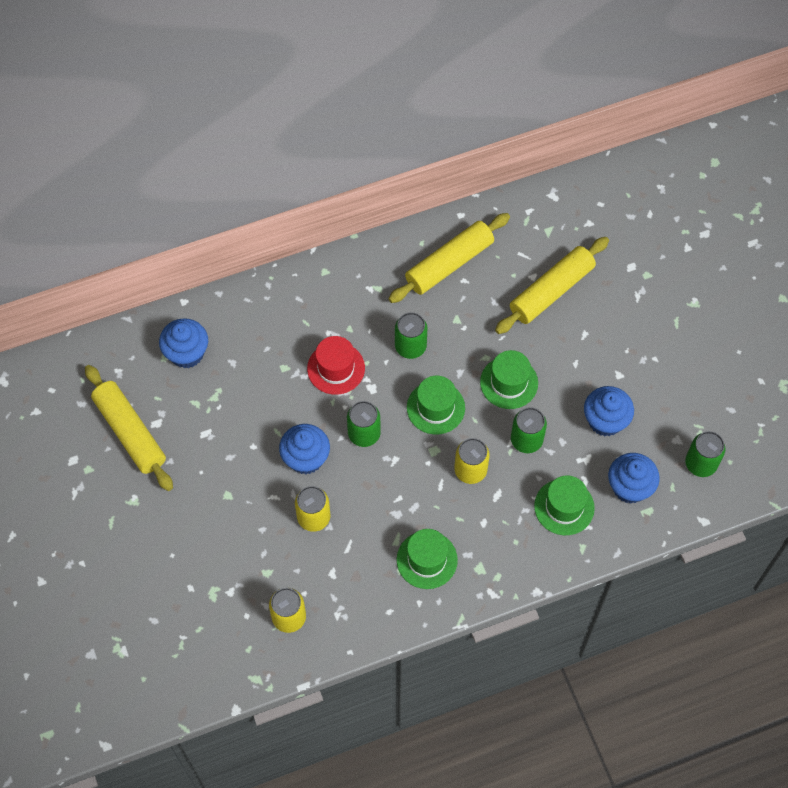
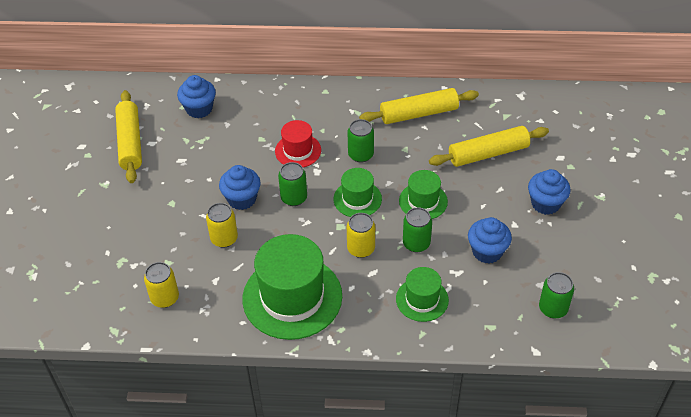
camera: 25 degrees right, 15 degrees down
(427, 560) = (292, 297): green hat -> green hat, size x1.90
(629, 487) = (484, 304): blue cupcake -> blue cupcake (545, 203)

